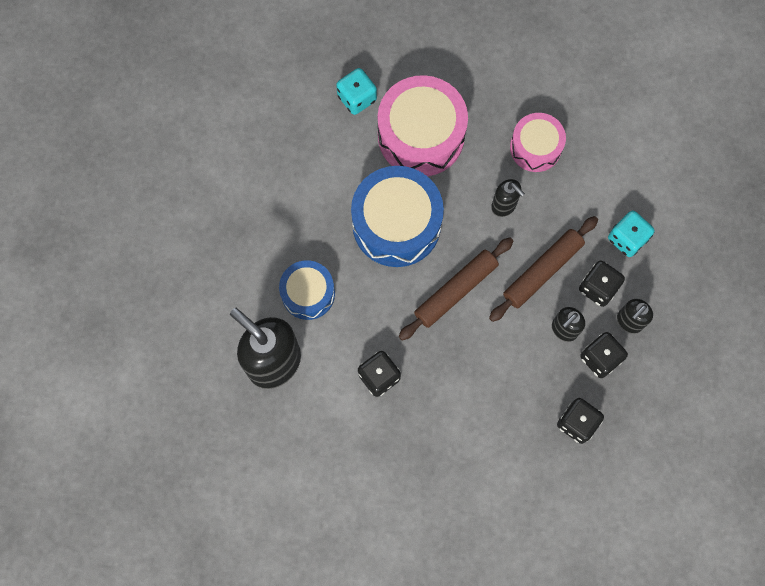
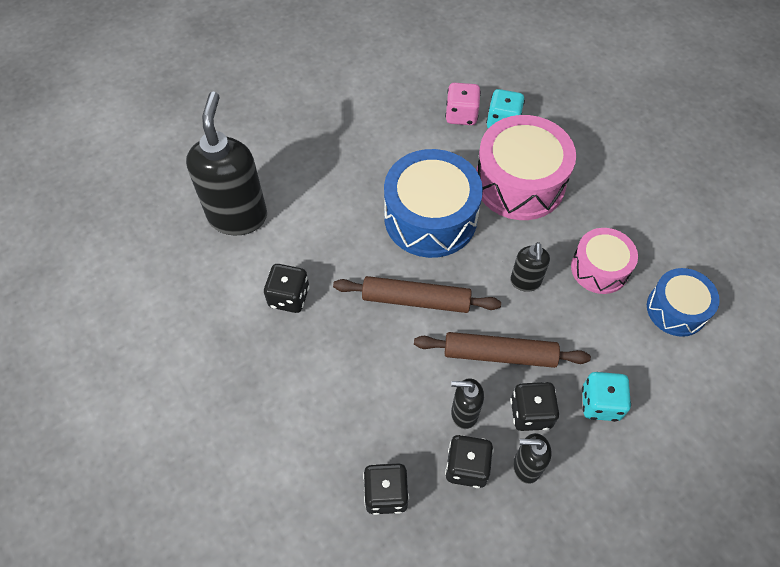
camera: 50 degrees right, 15 degrees down
(308, 293) = (315, 200): blue drum -> blue drum (676, 309)
(322, 122) = (461, 115): none -> pink dice

